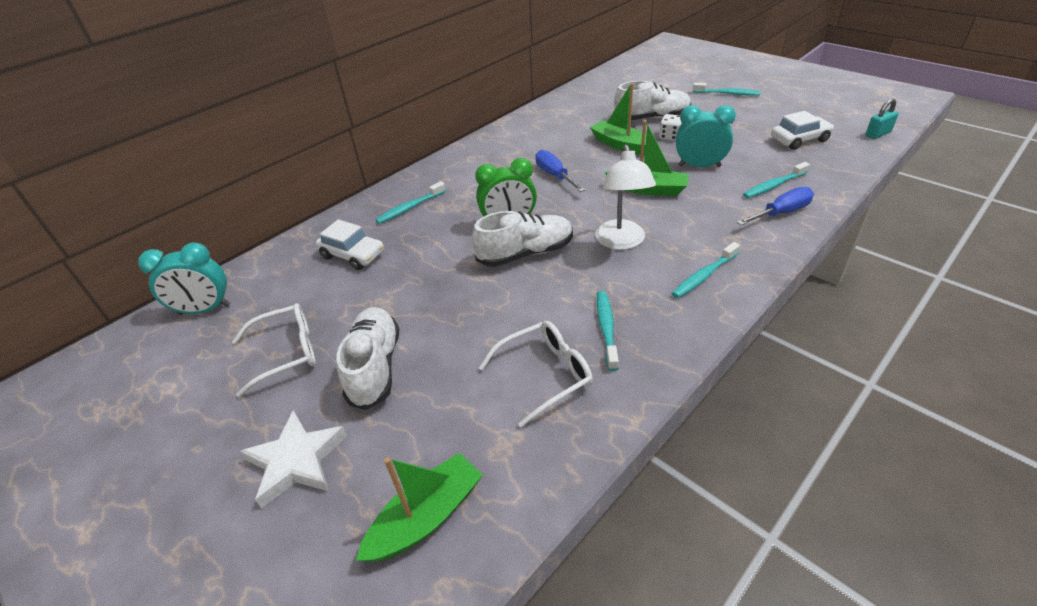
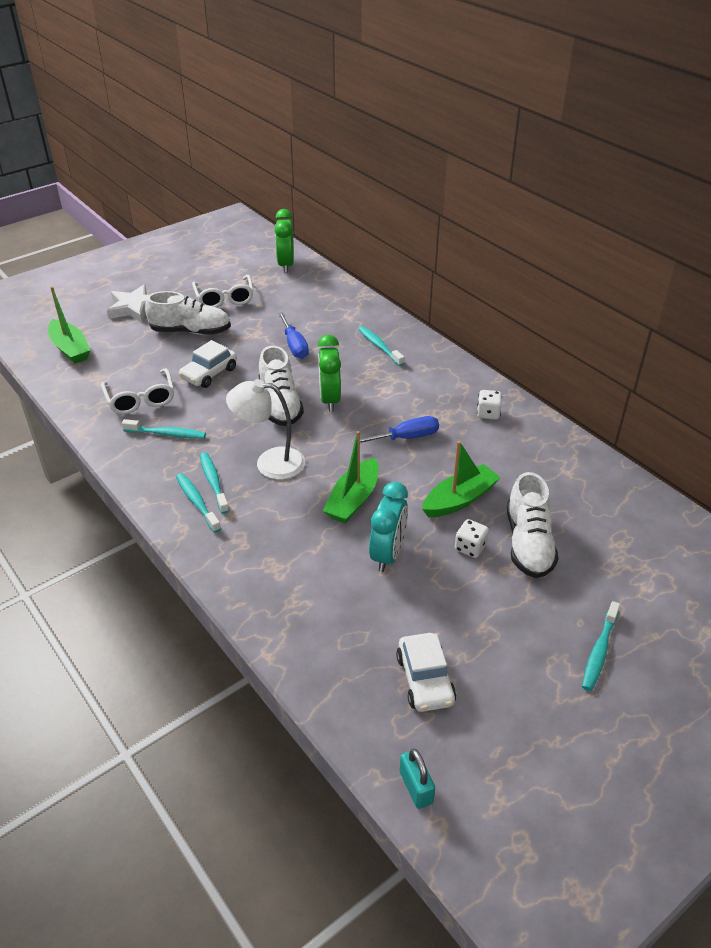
camera: 95 degrees right, 0 degrees up
(204, 309) = (286, 265): turquoise clock -> green clock
(353, 255) = (321, 319): white car -> white car (209, 373)
(509, 144) = (488, 413): none -> white dice
(773, 185) = (320, 606): turquoise toothbrush -> turquoise toothbrush (213, 482)
(781, 213) = (265, 591): blue screwdriver -> blue screwdriver (294, 345)

